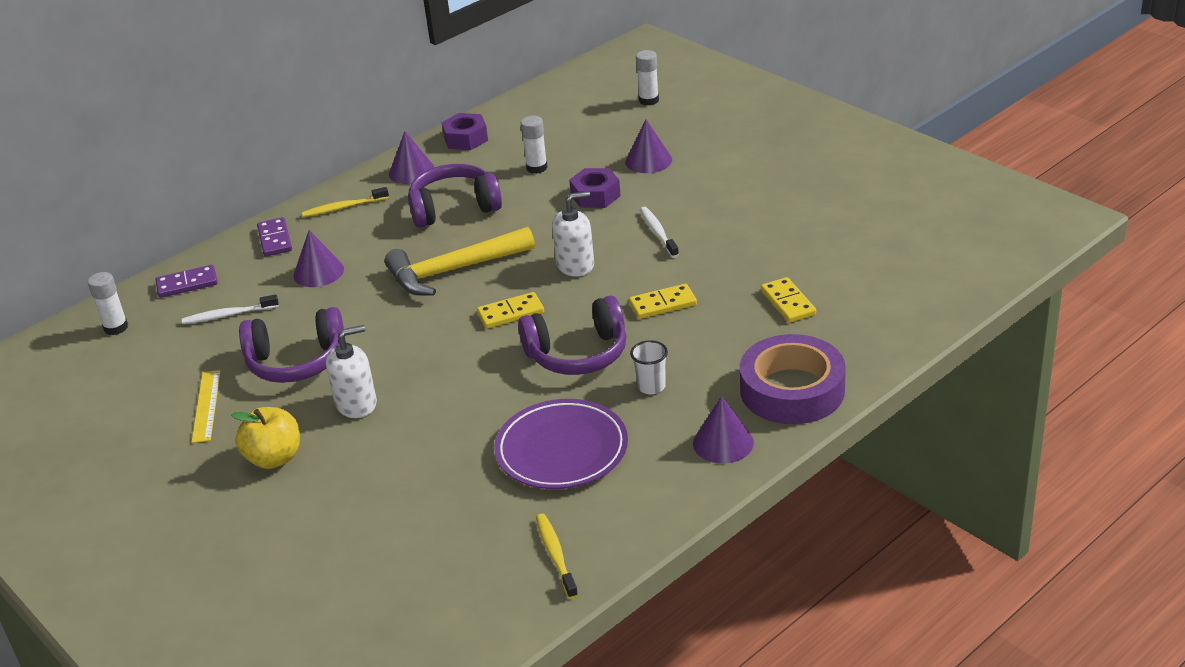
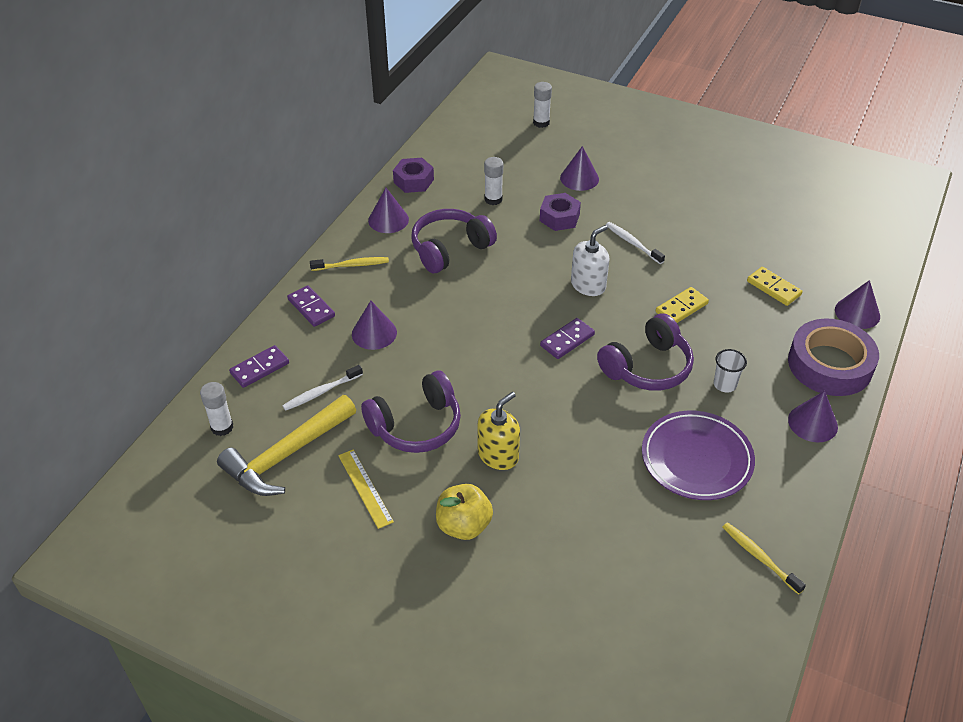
camera: 25 degrees left, 10 degrees up
(343, 207) = (352, 265): yellow toothbrush -> yellow toothbrush turned 150 degrees counterclockwise
(356, 404) = (498, 455): white soap dispenser -> yellow soap dispenser
(453, 270) = (491, 309): yellow hammer -> yellow hammer (286, 455)
(511, 313) = (567, 340): yellow domino -> purple domino
(870, 344) = (857, 313): none -> purple cone

